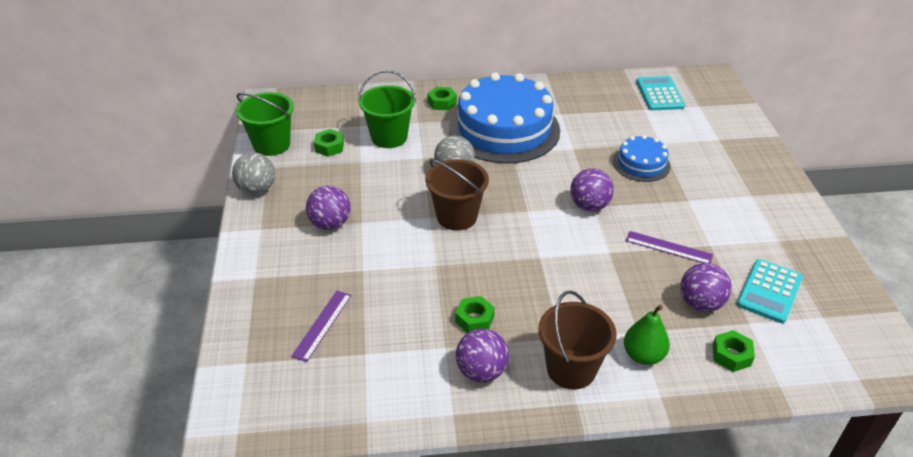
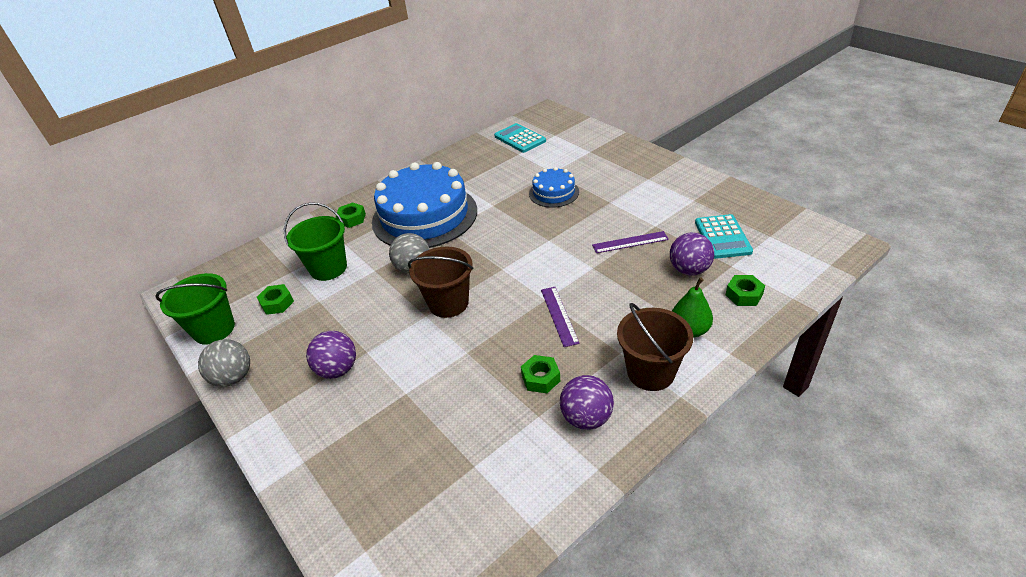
camera: 30 degrees left, 0 degrees up
(322, 325) = (411, 465): purple ruler -> purple ruler (559, 315)
(589, 206) = (545, 241): purple ball -> none

